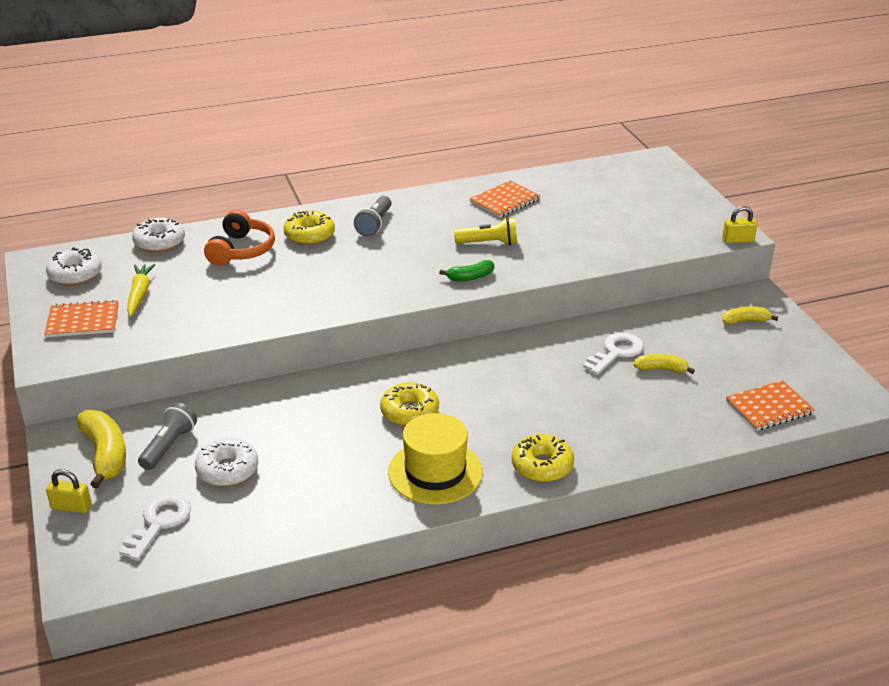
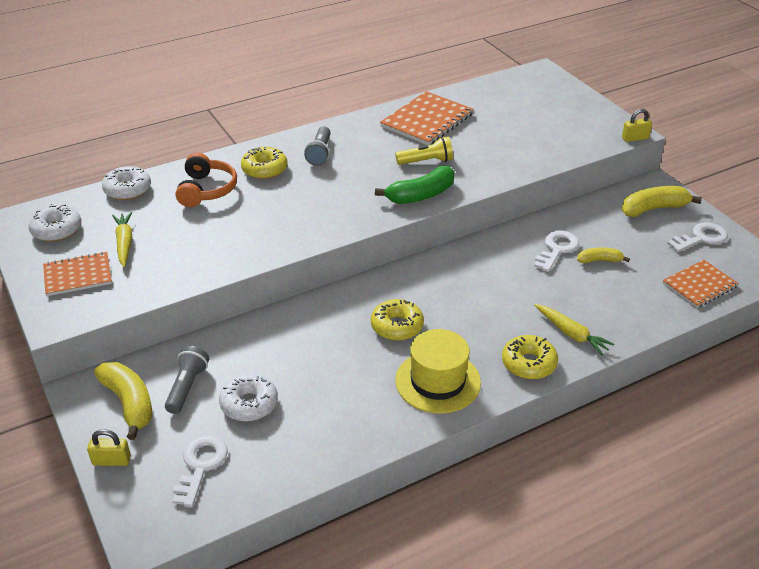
camera: 10 degrees left, 5 degrees up
(470, 277) = (421, 195): green banana -> green banana, size x1.73
(505, 201) = (427, 120): orange notebook -> orange notebook, size x1.54
(601, 441) = (571, 334): none -> yellow carrot
(745, 321) = (653, 209): yellow banana -> yellow banana, size x1.73
(790, 358) = (701, 238): none -> white key

